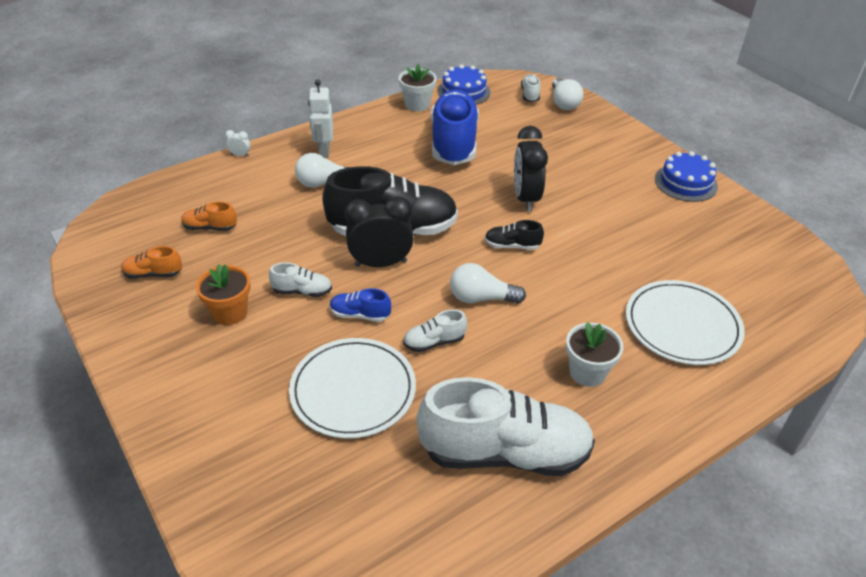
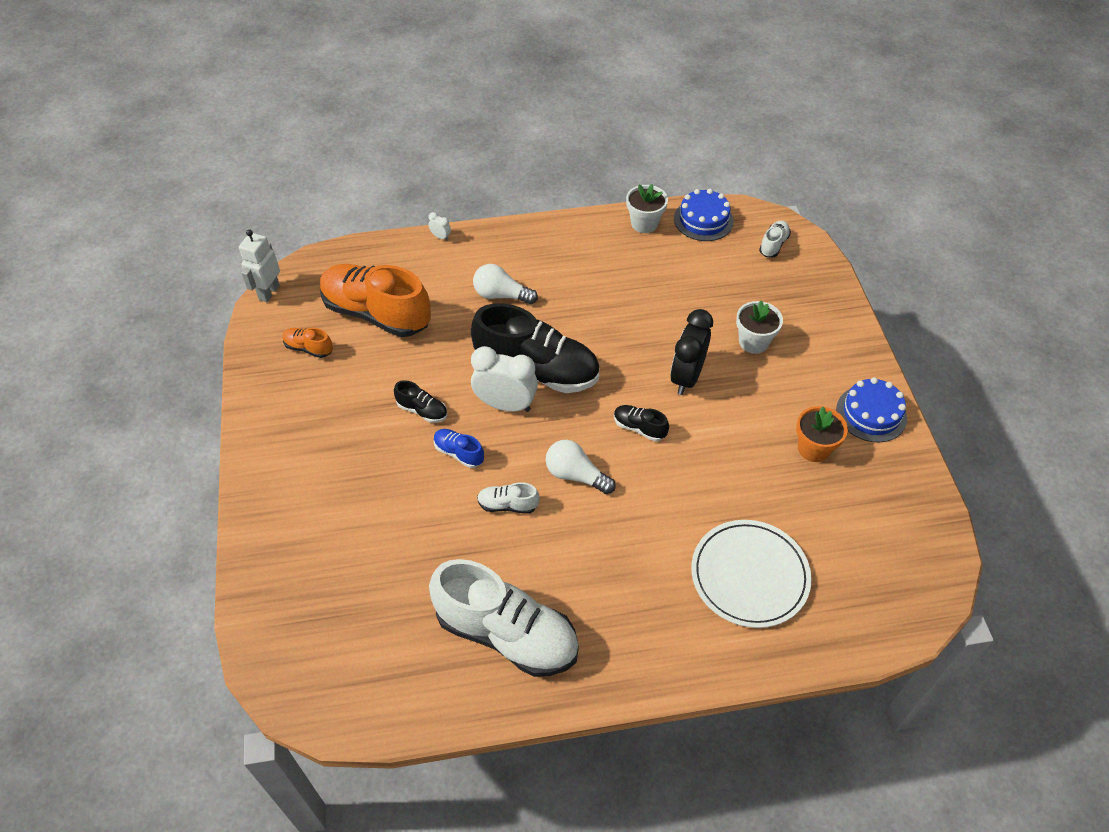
camera: 25 degrees right, 10 degrees up
(210, 227) = (376, 313): orange shoe -> orange shoe, size x2.32
(230, 312) = (352, 411): orange flower pot -> orange flower pot (813, 448)
(302, 291) = (422, 410): white shoe -> black shoe
(324, 151) = (520, 256): white robot -> white robot (269, 292)
(353, 390) = (414, 526): white plate -> none
(380, 263) = (505, 405): black clock -> white clock
(453, 143) = (654, 285): blue shoe -> none
(563, 103) = (804, 267): white light bulb -> none
(587, 372) = (626, 588): white flower pot -> white flower pot (753, 342)

